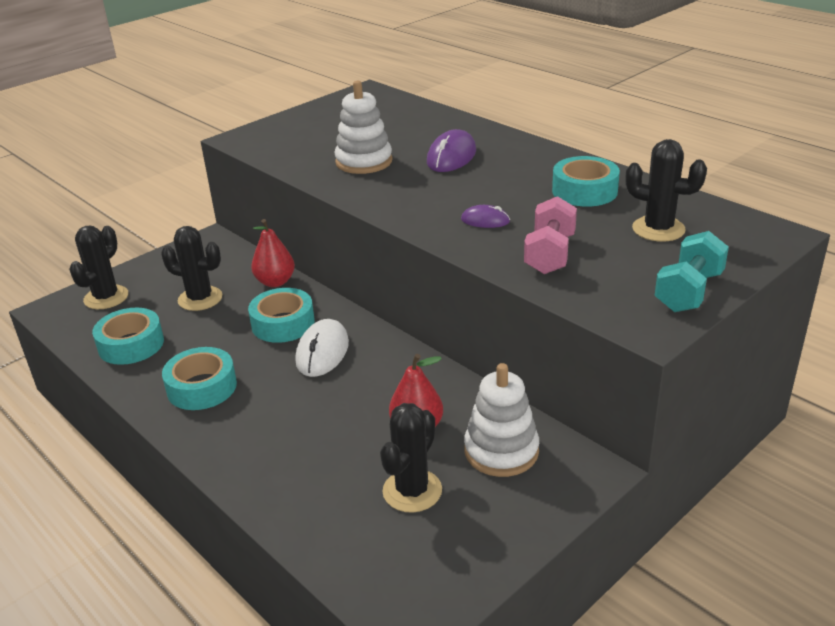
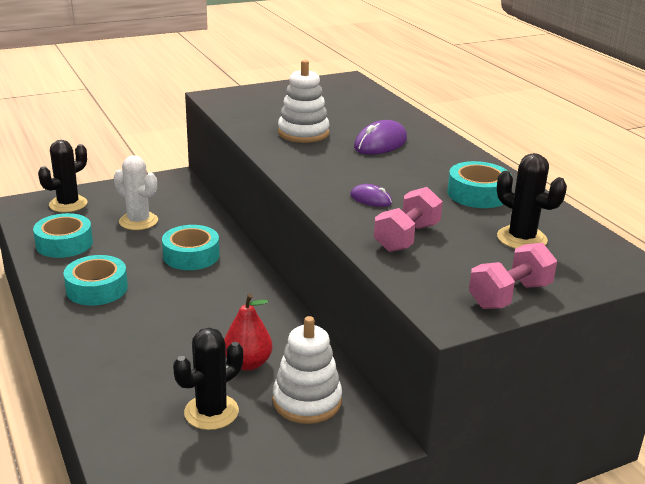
camera: 15 degrees right, 5 degrees down
(200, 299) = (138, 221): black cactus -> white cactus
(275, 282) = (205, 222): red pear -> none
(322, 352) = (208, 285): white mouse -> none
(688, 292) = (509, 295): turquoise dumbbell -> pink dumbbell

